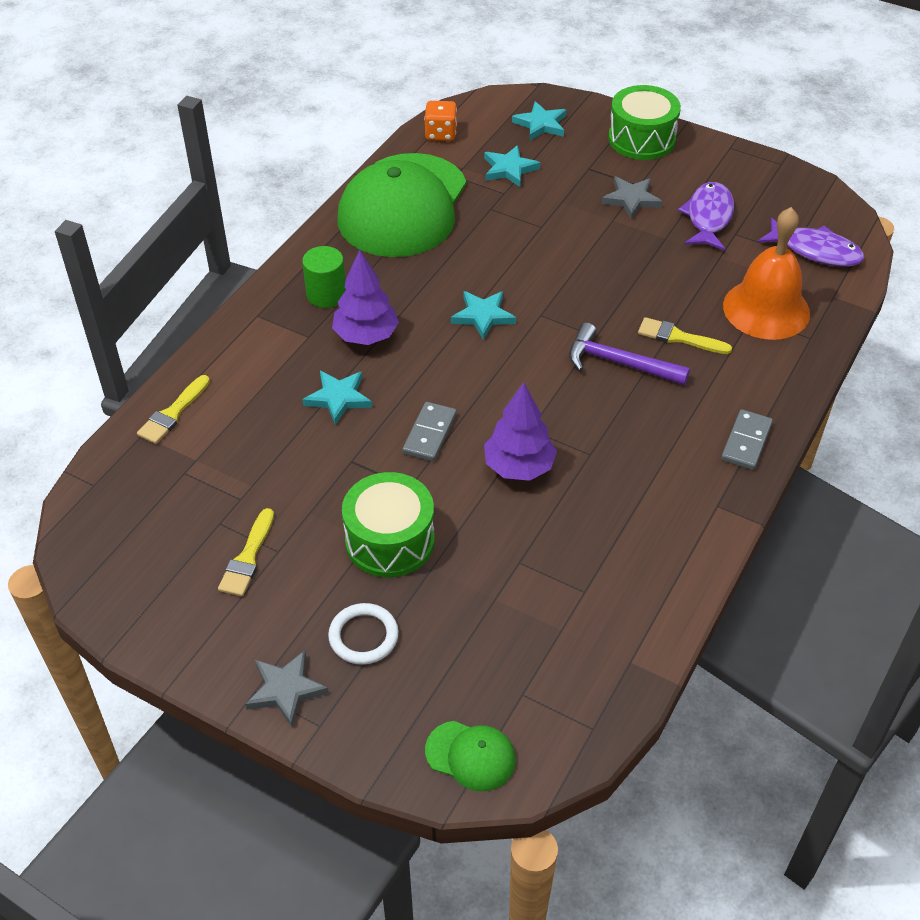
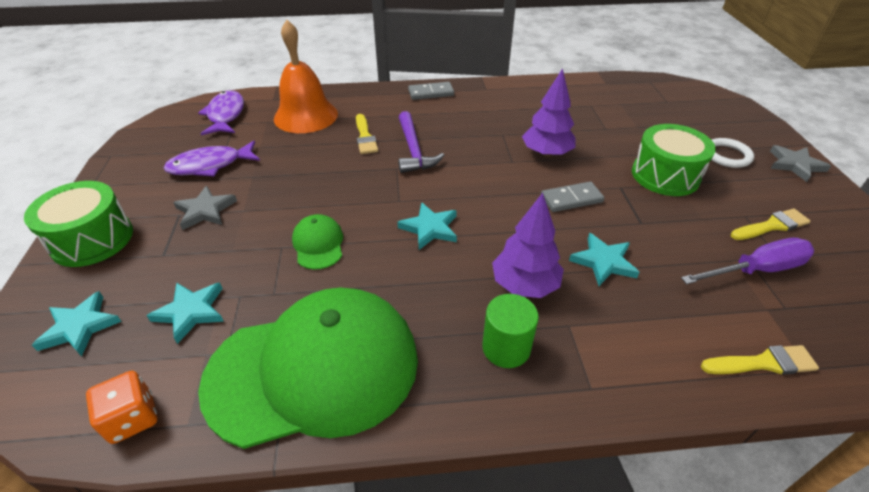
camera: 125 degrees left, 5 degrees down
(227, 491) = (756, 270): none -> purple screwdriver
(471, 755) = (715, 102): green cap -> green cap (318, 244)

